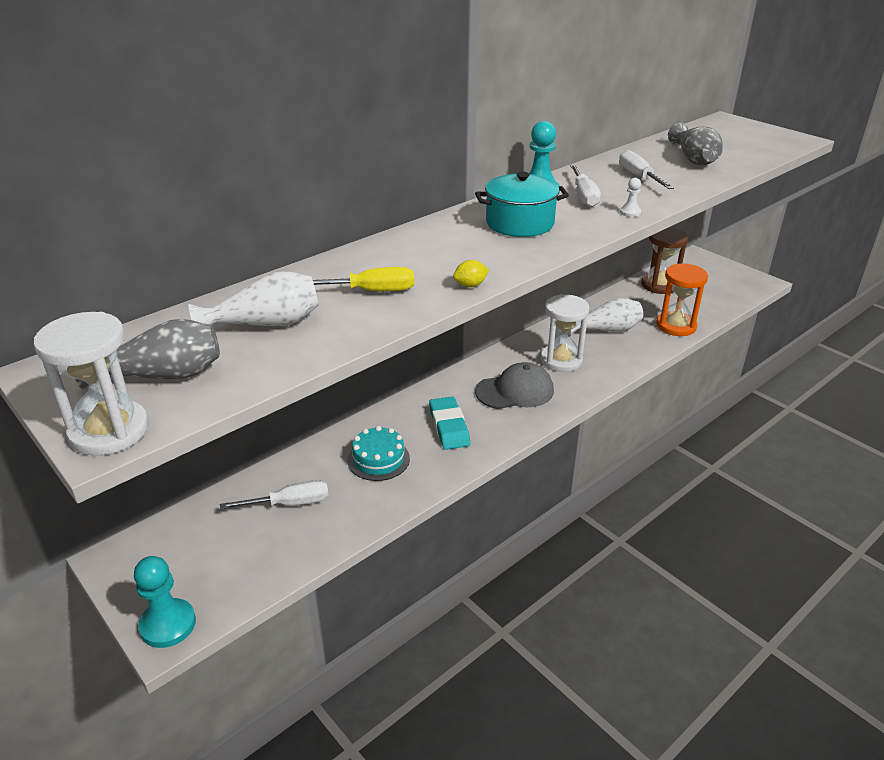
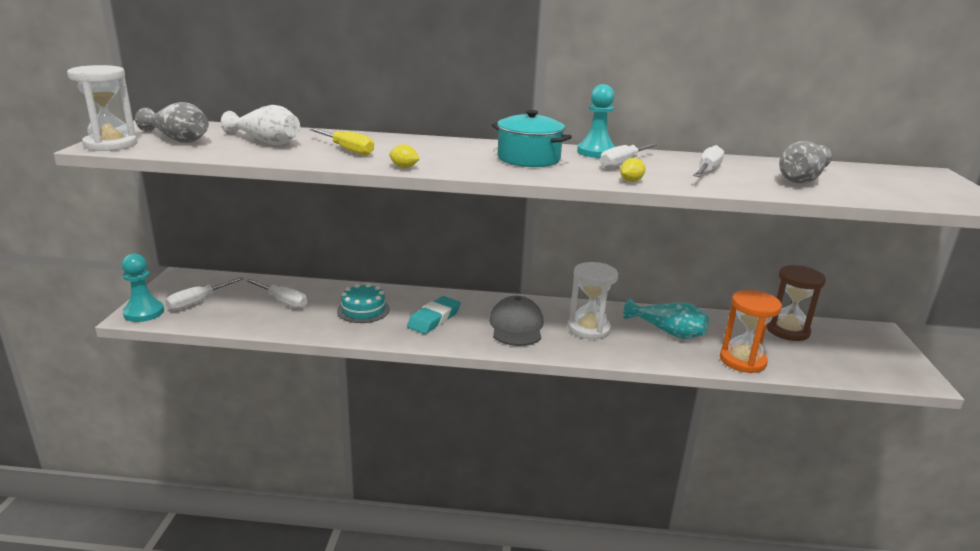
camera: 45 degrees right, 10 degrees down
(202, 568) = (198, 302): none -> white screwdriver
(515, 391) = (516, 326): grey cap -> grey cap turned 120 degrees counterclockwise
(606, 330) = (667, 332): white vase -> turquoise vase
(630, 212) = (631, 181): white pawn -> yellow lemon

